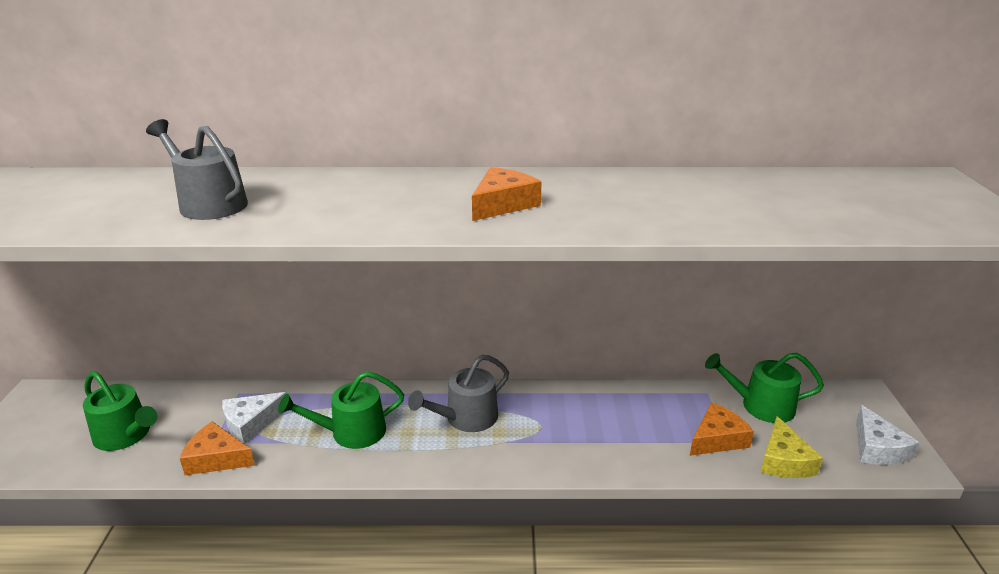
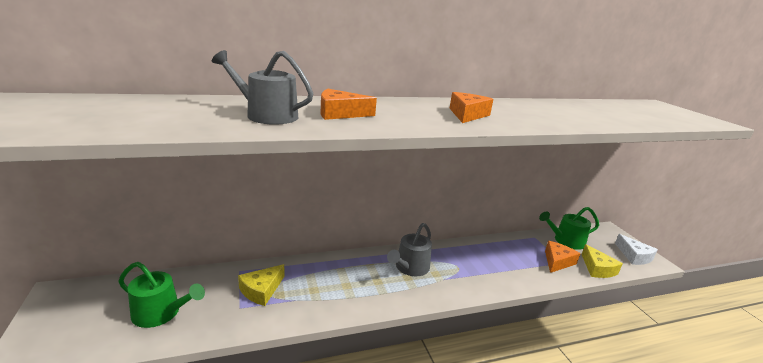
camera: 20 degrees left, 5 degrees down
(216, 458) = (248, 319): orange cheese -> orange cheese (340, 113)
(251, 423) = (261, 290): white cheese -> yellow cheese
(351, 432) = (340, 286): green watering can -> none

